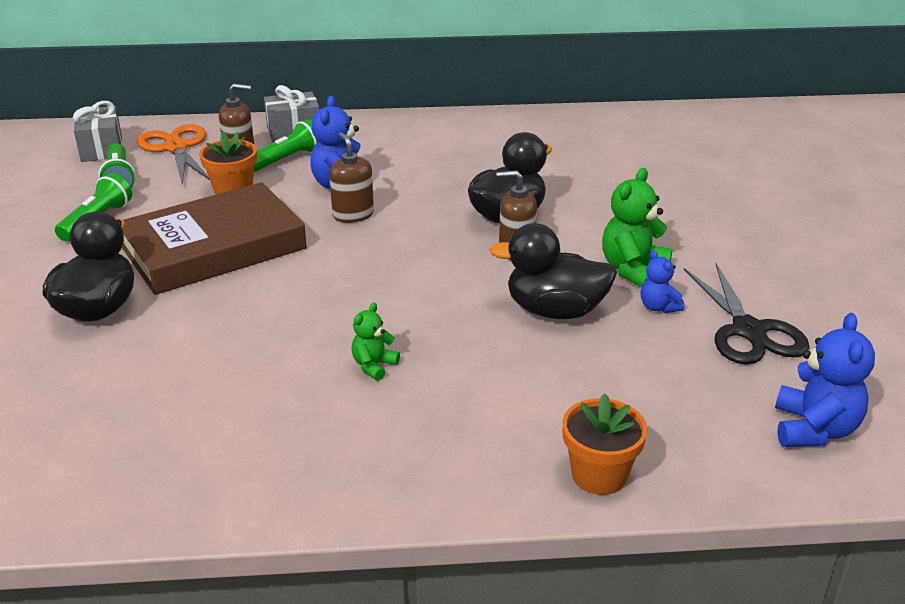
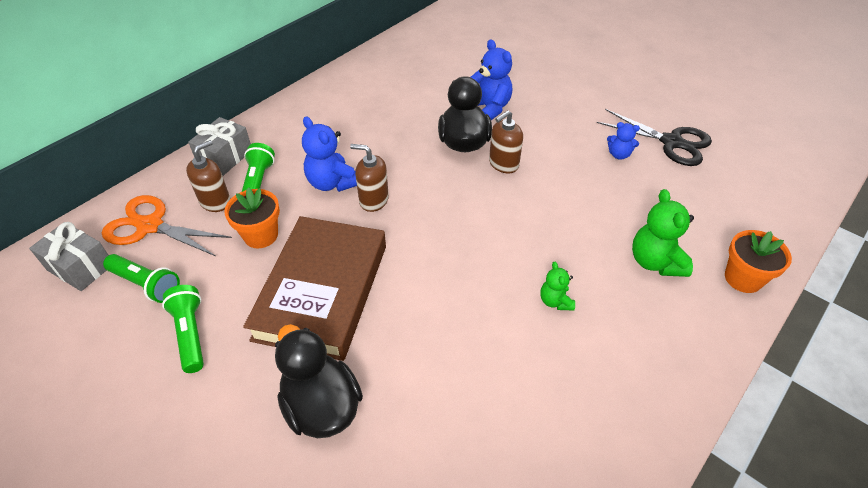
camera: 45 degrees left, 15 degrees up
(555, 311) = (581, 191): black duck -> none
(633, 270) = (575, 138): green teddy bear -> green teddy bear (655, 262)
(814, 429) = (768, 181): blue teddy bear -> blue teddy bear (488, 108)

